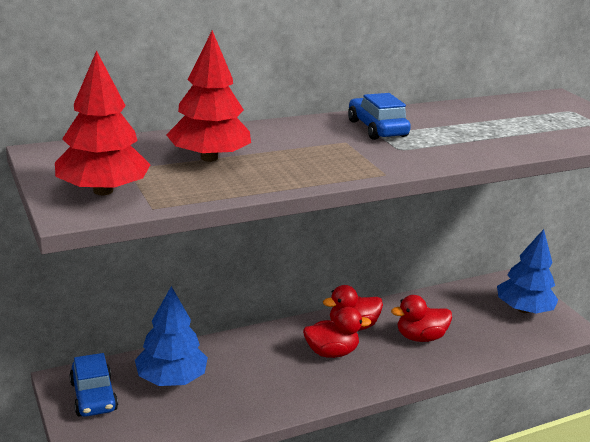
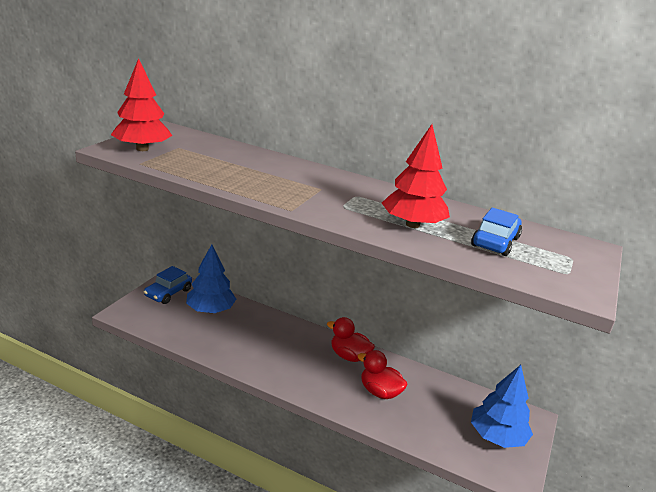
camera: 50 degrees right, 0 degrees up
(209, 158) = (225, 160): red tree -> red tree (412, 224)
(331, 352) = (309, 358): red duck -> none
(377, 128) = (364, 193): blue car -> blue car (495, 242)

